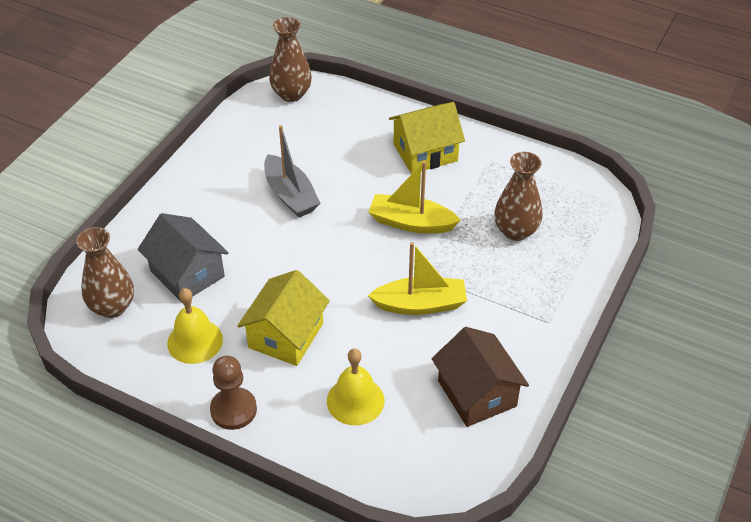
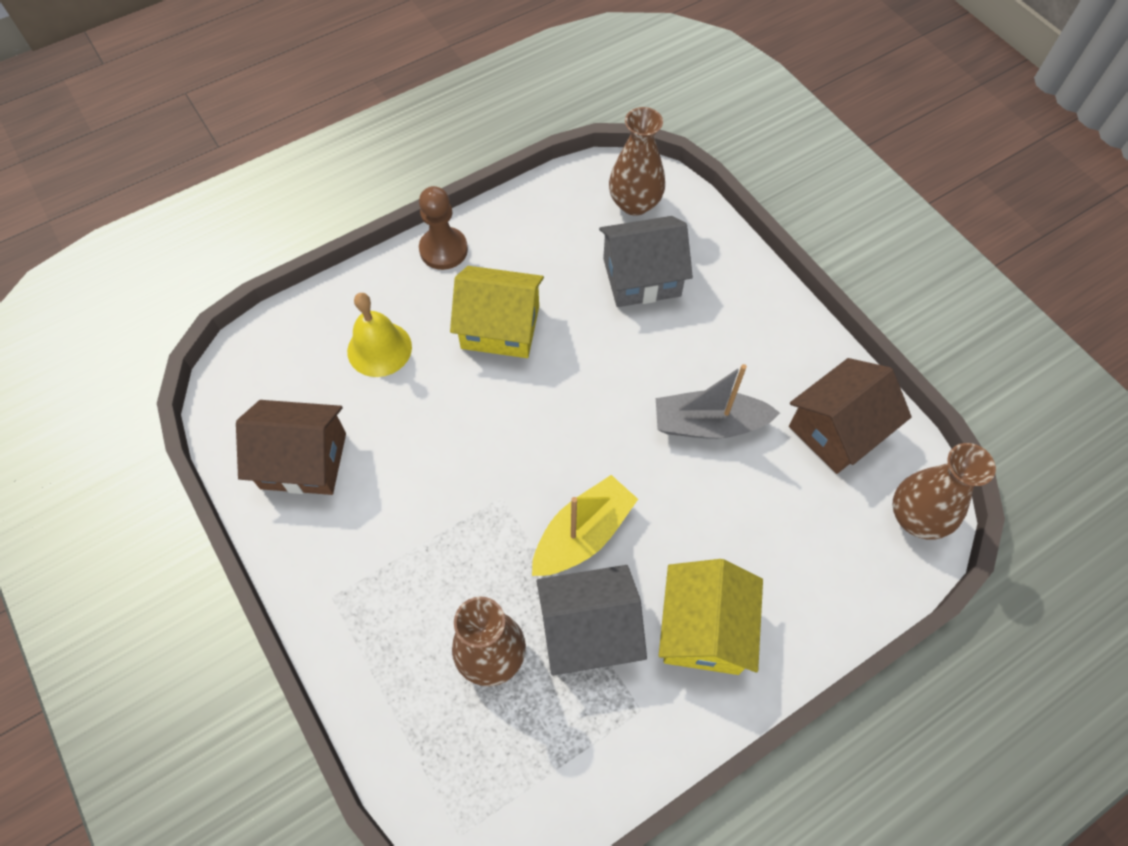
camera: 120 degrees right, 15 degrees up
(195, 341) = (546, 251): yellow bell -> none
(254, 139) = (837, 430): none -> brown house
(286, 335) = (500, 327): yellow house -> yellow house turned 45 degrees counterclockwise
(420, 304) = (453, 473): yellow boat -> none
(466, 197) = (589, 630): none -> grey house

